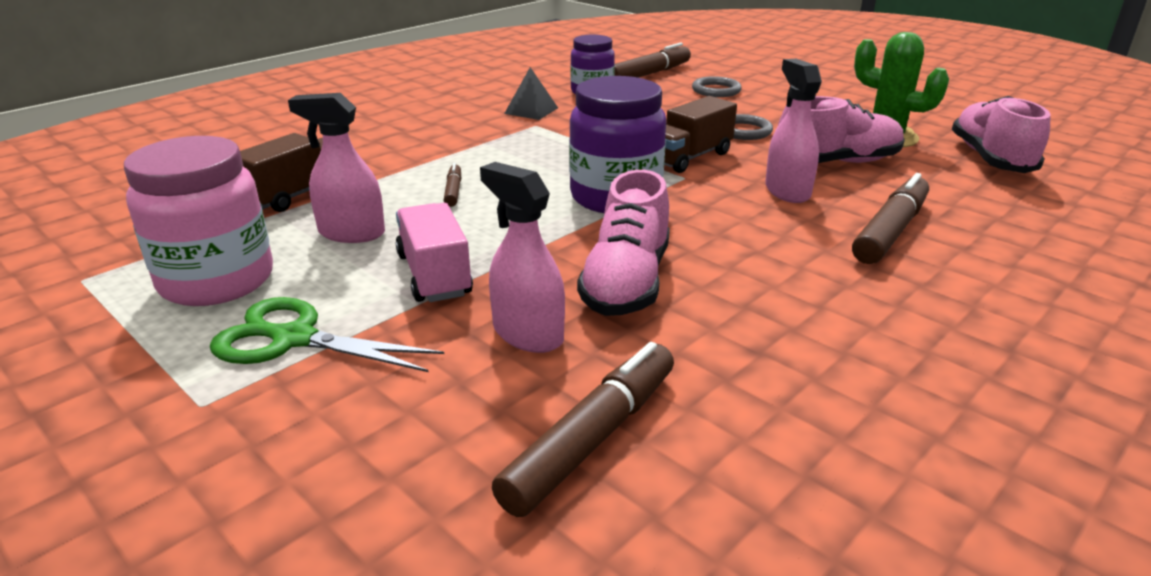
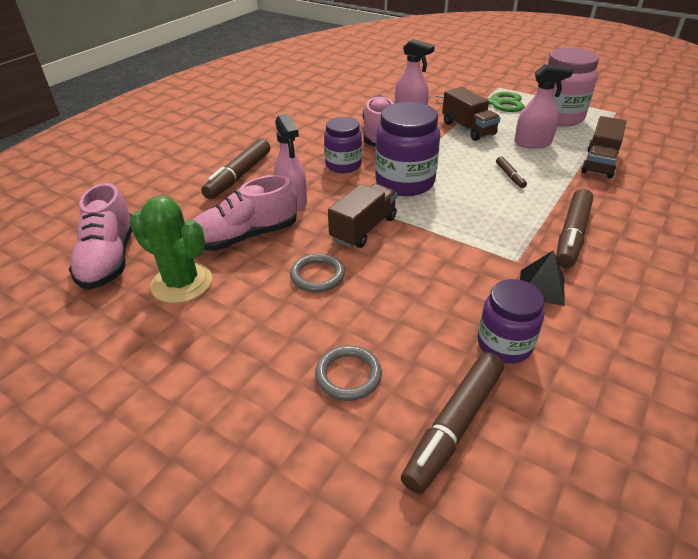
camera: 170 degrees right, 10 degrees up
(434, 275) = (468, 129): pink truck -> brown truck
(592, 439) = (373, 91): brown marker -> brown marker (571, 235)
(708, 230) = (343, 165): none -> purple jar

